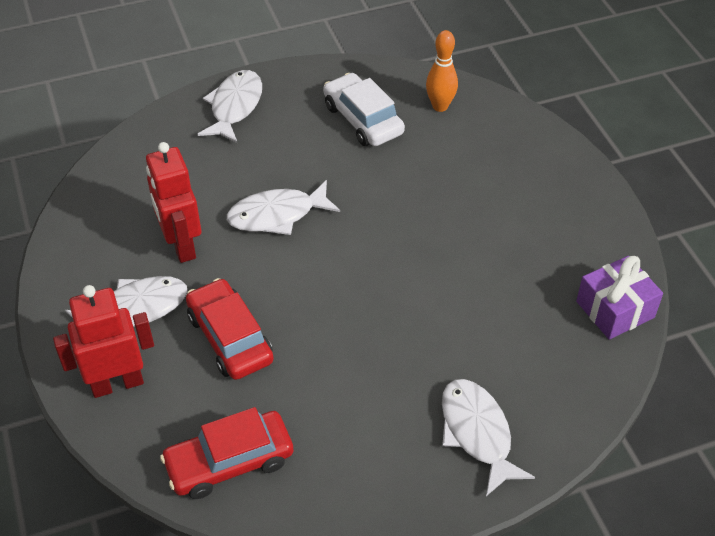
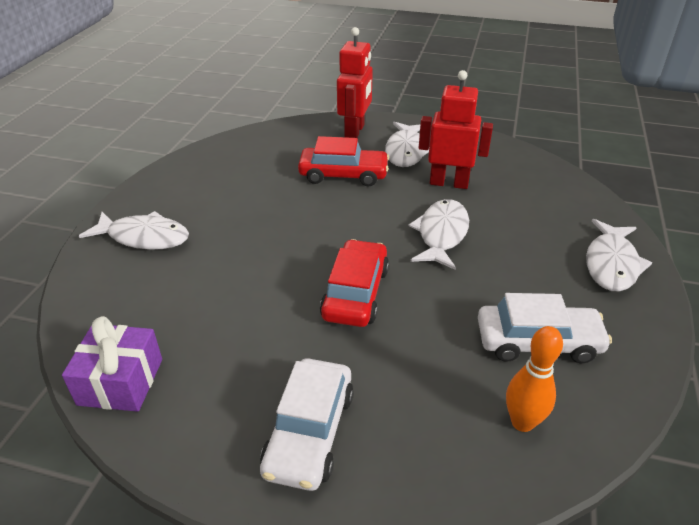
camera: 125 degrees right, 10 degrees down
(229, 462) = (258, 147): red car -> red car (356, 293)
(234, 107) = (611, 264): white fish -> white fish turned 60 degrees clockwise
(543, 190) = (309, 432): none -> white car

